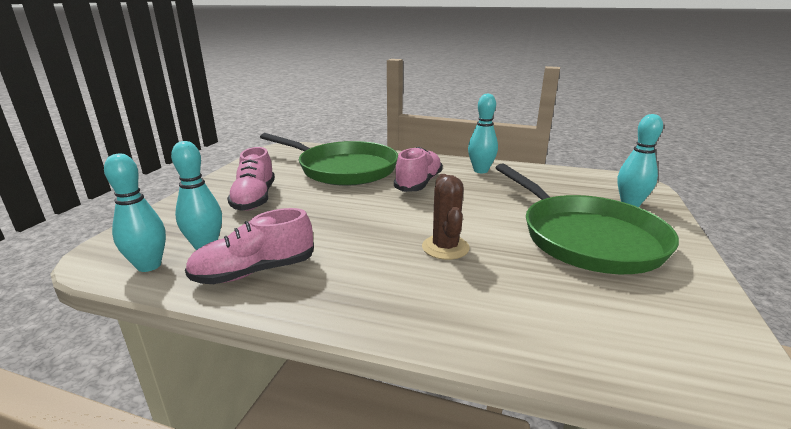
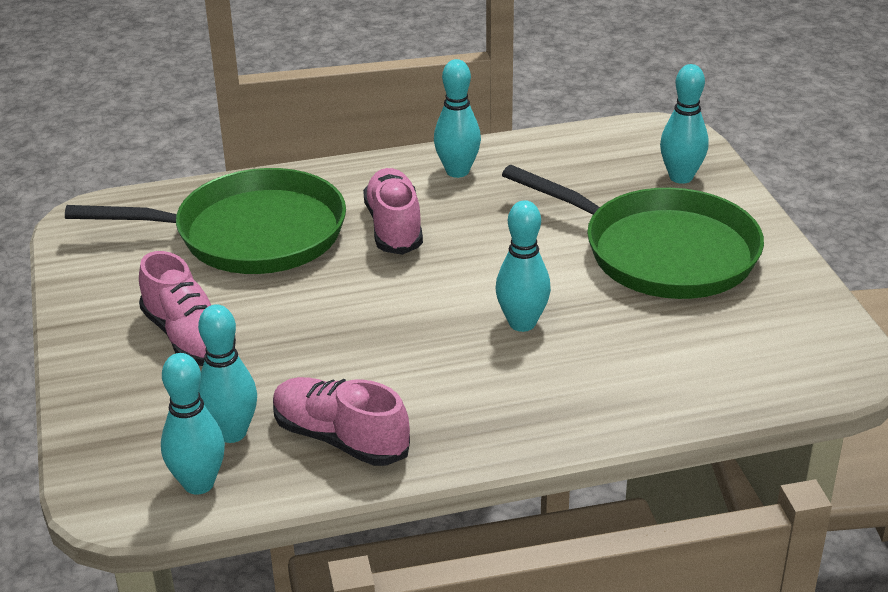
camera: 30 degrees left, 10 degrees up
(254, 272) = (340, 439): pink shoe -> pink shoe turned 90 degrees clockwise
(445, 247) = (522, 323): brown cactus -> turquoise bowling pin

